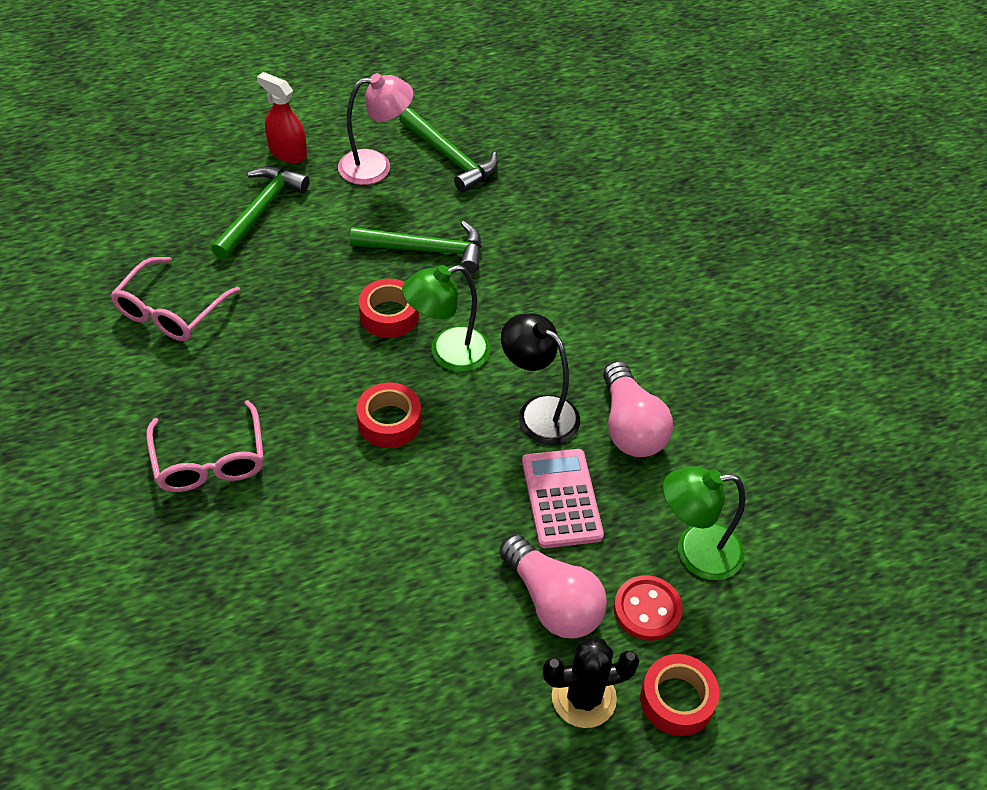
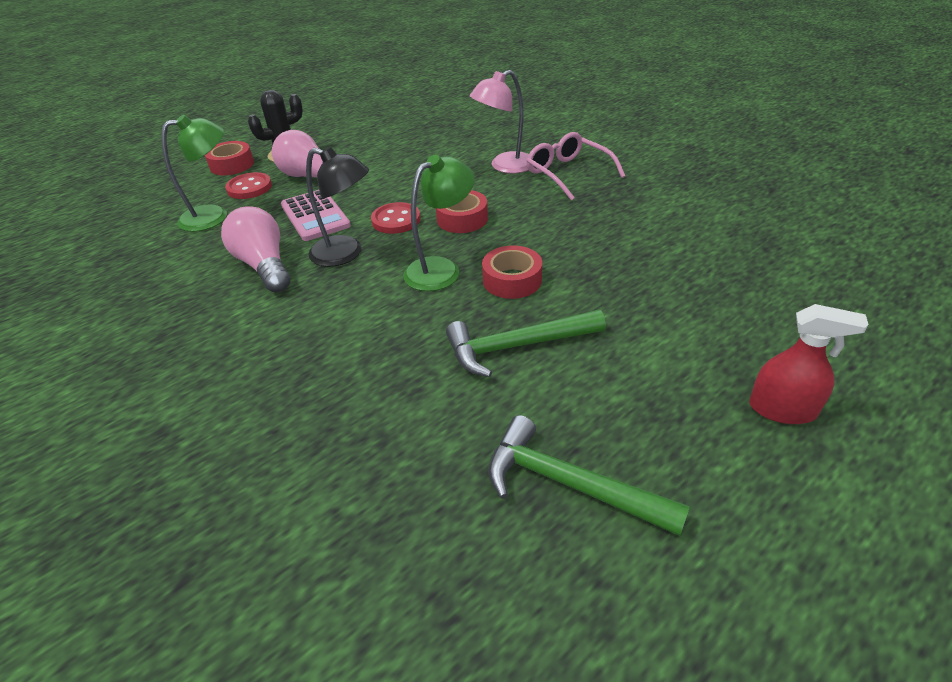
camera: 165 degrees right, 10 degrees down
(171, 311) = (695, 231): pink glasses -> none
(261, 211) = (724, 329): green hammer -> none
(376, 166) = (656, 431): pink lamp -> pink lamp (504, 166)
(465, 450) = (396, 220): none -> red button

